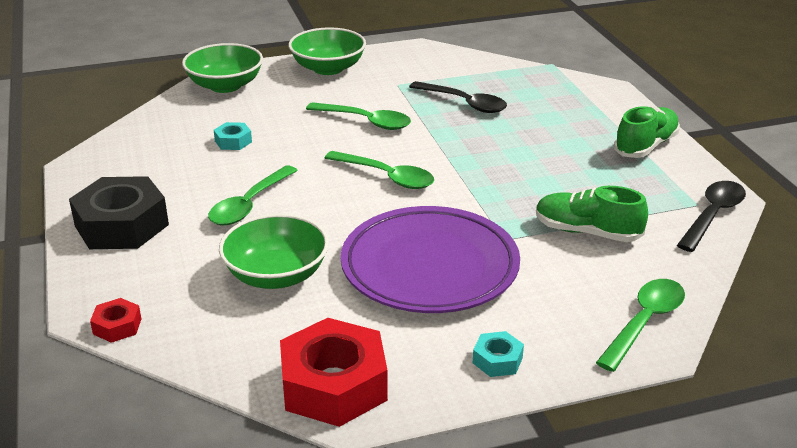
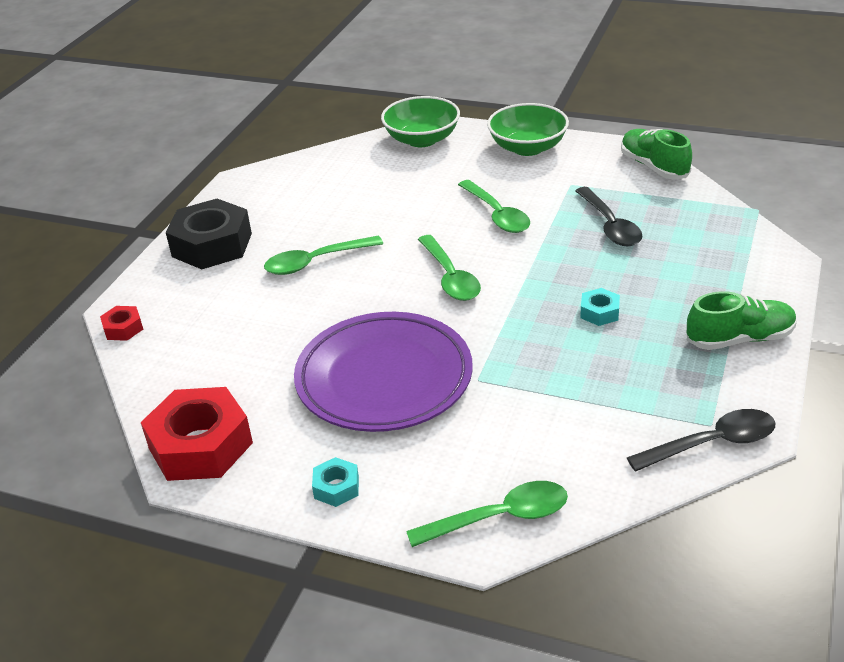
camera: 40 degrees right, 5 degrees up
(233, 141) = (368, 197): turquoise nut -> turquoise nut (599, 312)
(276, 275) = (265, 333): green bowl -> none
(587, 232) = (560, 405): green shoe -> green shoe (654, 167)

